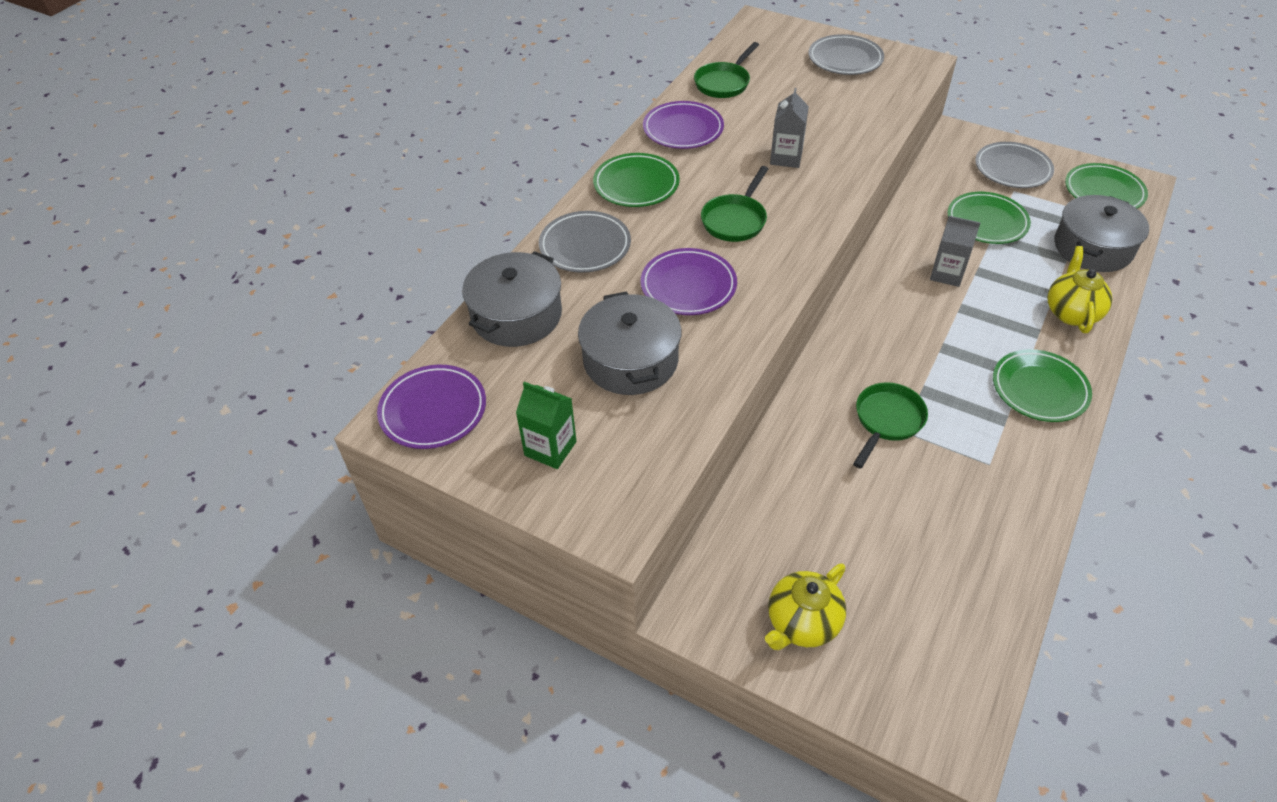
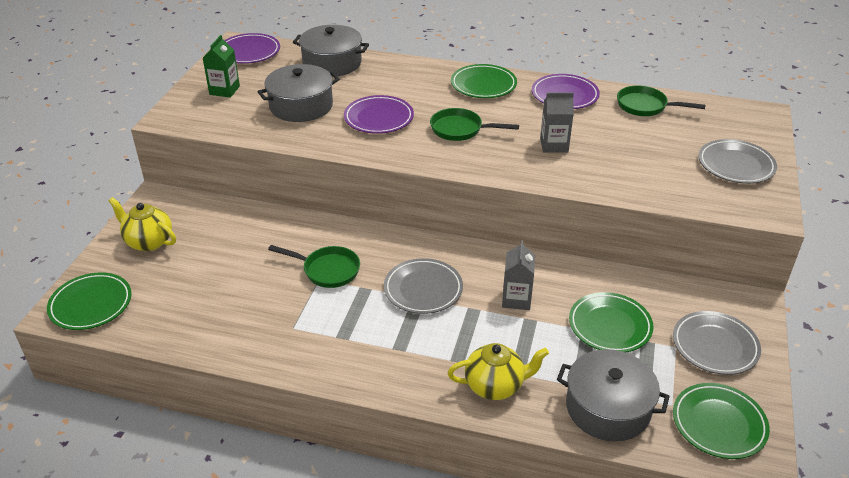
camera: 75 degrees right, 10 degrees down
(585, 246) = (406, 75): grey plate -> grey plate (423, 289)
(1039, 389) = (384, 360): green plate -> green plate (91, 304)

